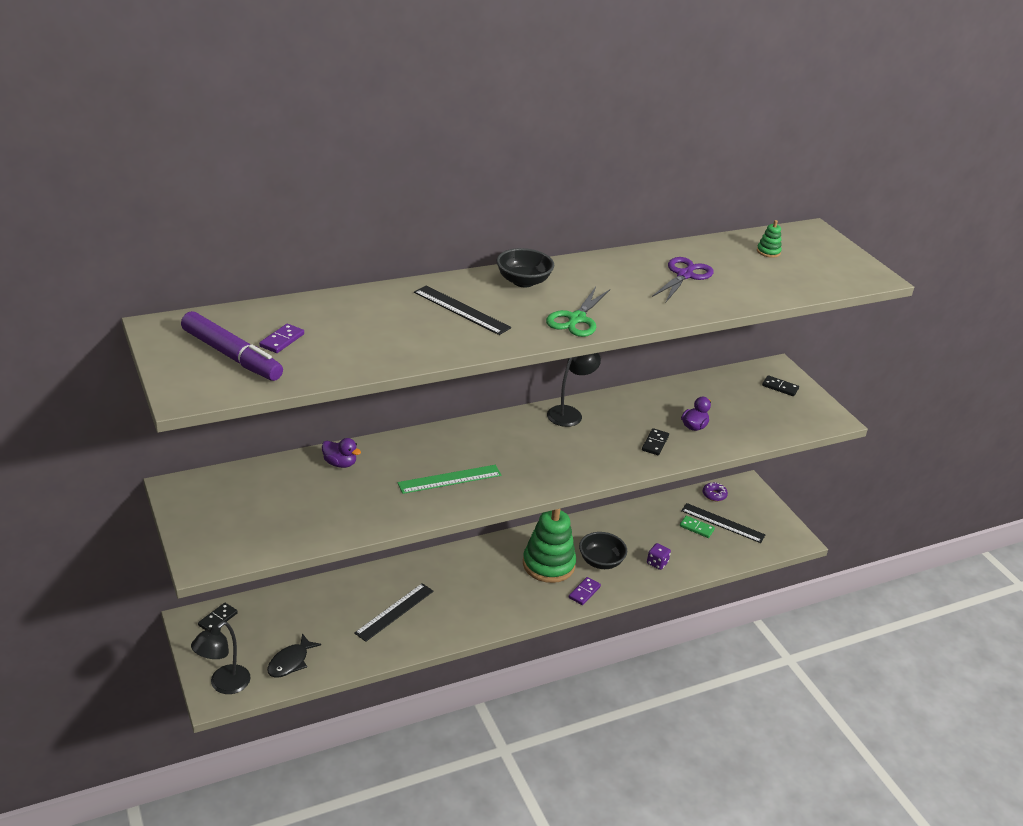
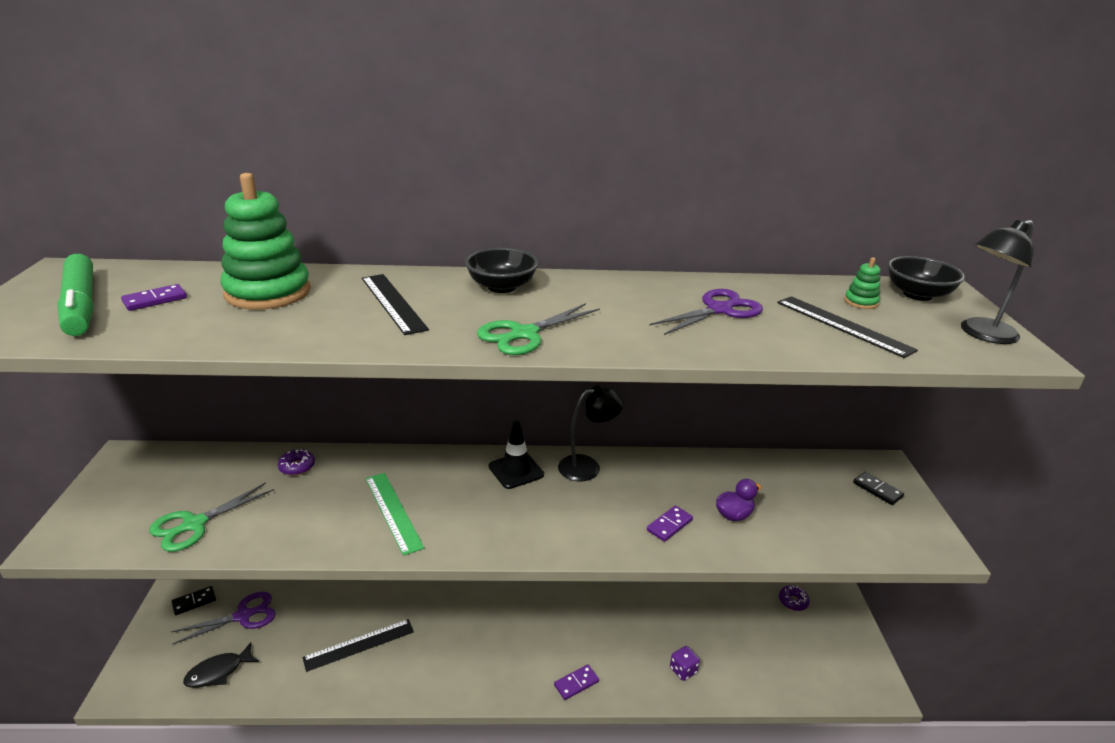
camera: 25 degrees right, 5 degrees down
(223, 685) = (139, 678): black lamp -> black lamp (982, 334)
(231, 355) = (81, 305): purple marker -> green marker
(274, 618) = (243, 616): none -> purple scissors
(302, 524) = (194, 524): none -> green scissors
(340, 463) = (297, 467): purple duck -> purple donut
(449, 479) = (393, 511): green ruler -> green ruler turned 60 degrees clockwise
(518, 428) = (516, 470): none -> black traffic cone
(548, 564) = (555, 635): green stacking toy -> green stacking toy (268, 292)
(601, 561) = (616, 648): black bowl -> black bowl (917, 294)
(655, 443) = (669, 525): black domino -> purple domino
(696, 528) = (753, 638): green domino -> none
(722, 523) = (789, 640): black ruler -> black ruler (843, 325)

